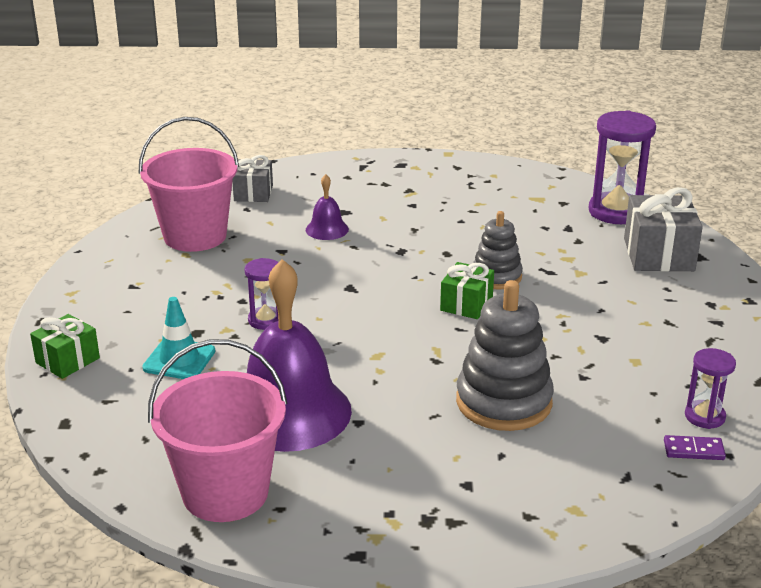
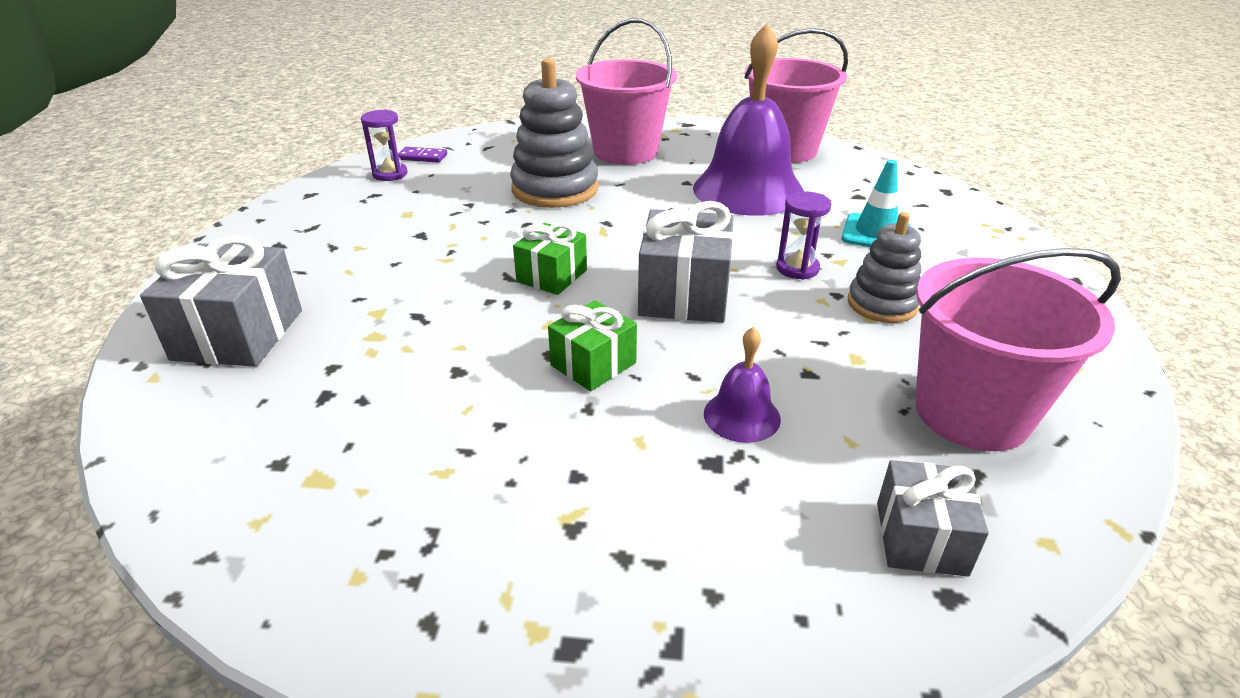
camera: 175 degrees left, 5 degrees up
(67, 360) = (996, 237): green gift -> green gift (593, 364)
(360, 294) = (684, 294): none -> grey gift
(439, 476) = (625, 152): none -> pink bucket
(496, 277) = (495, 311): grey stacking toy -> grey stacking toy (882, 304)
(616, 212) = (205, 430): purple hourglass -> none

